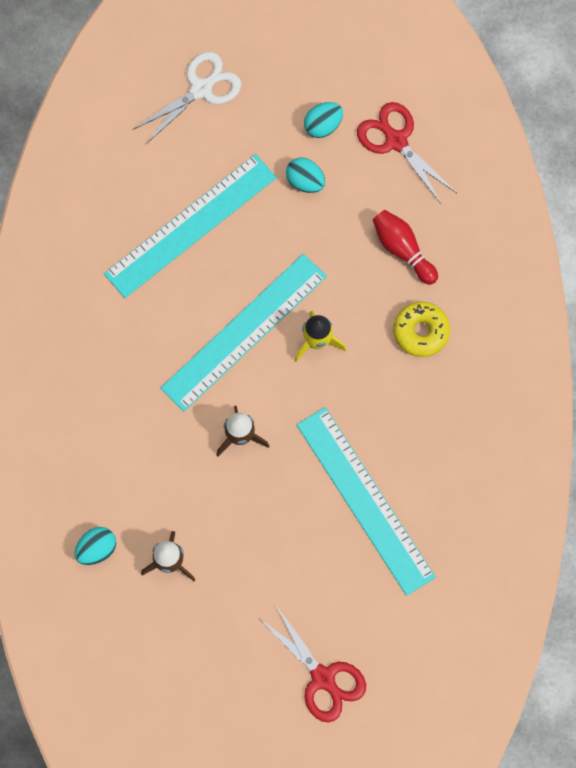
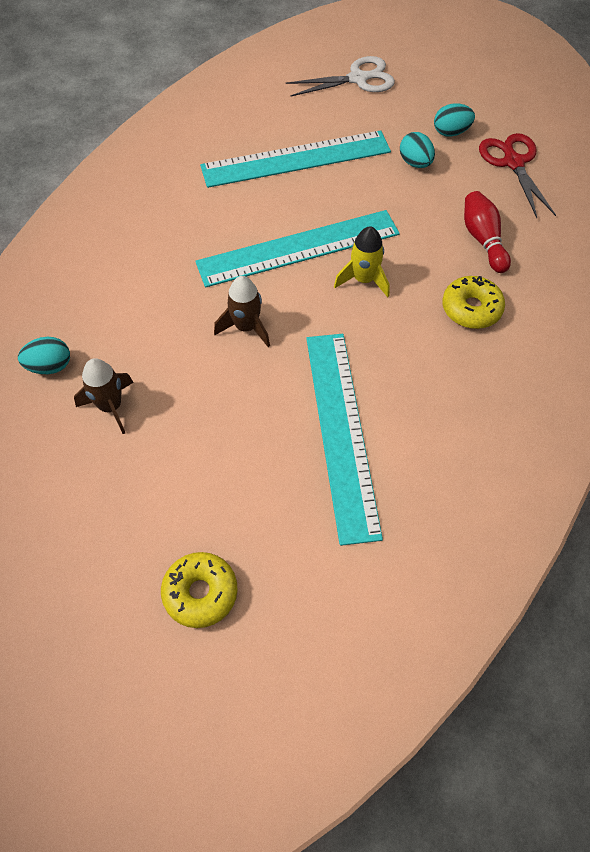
camera: 25 degrees right, 15 degrees down
(323, 678) = (200, 593): red scissors -> yellow donut

